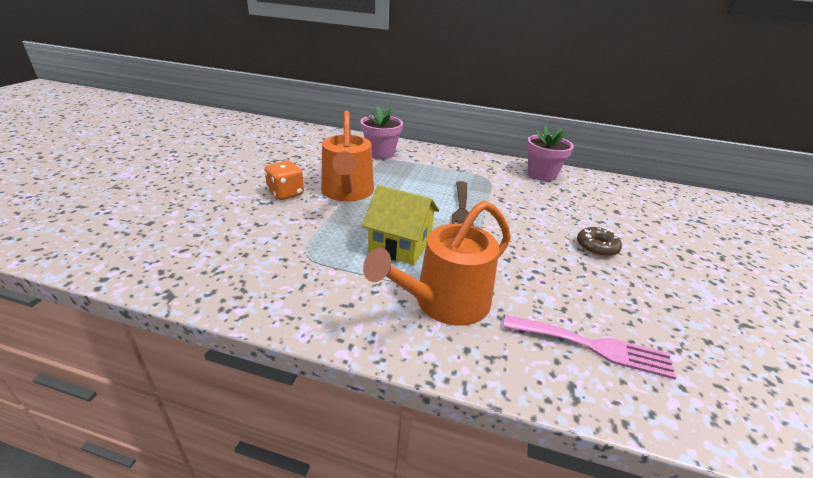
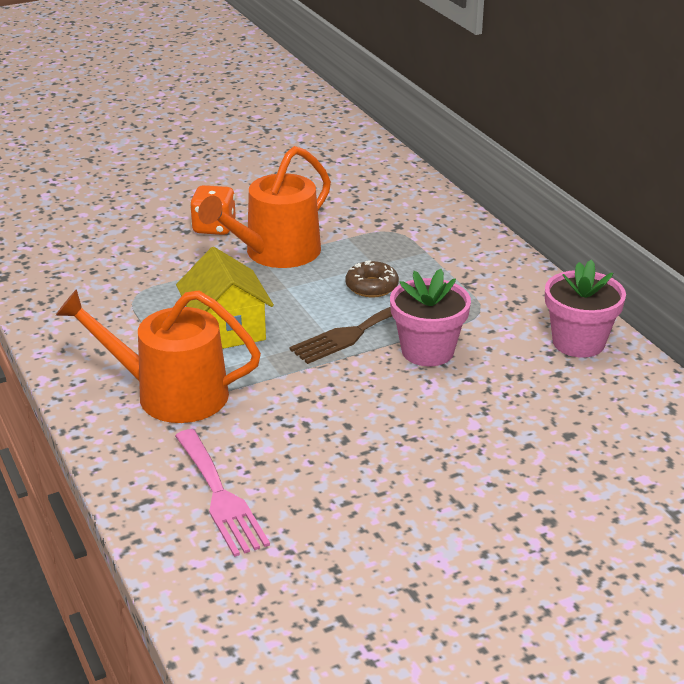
camera: 50 degrees right, 0 degrees up
(380, 153) = (407, 219): pink flower pot -> pink flower pot (427, 351)
(596, 247) = (429, 446): brown donut -> brown donut (371, 286)

